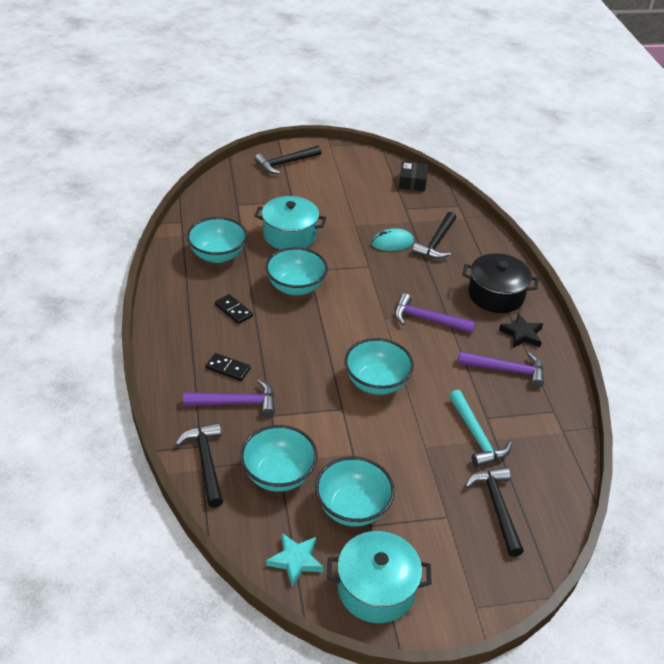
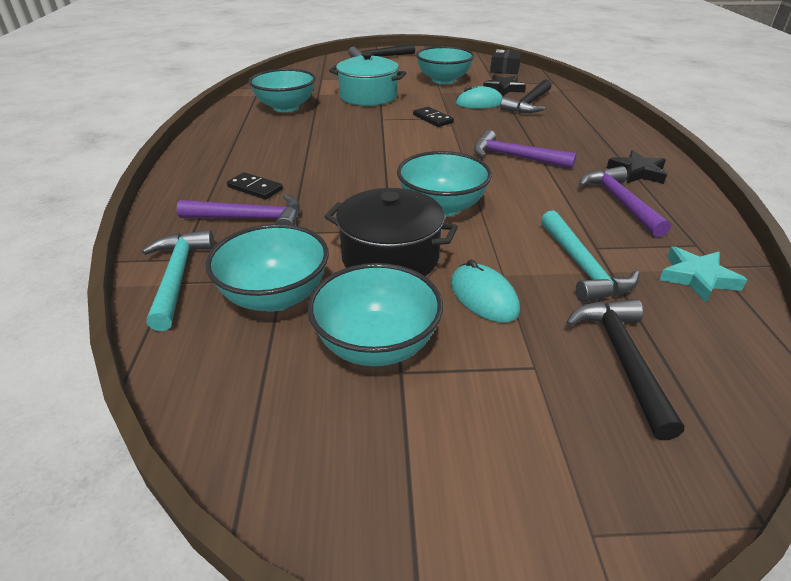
camera: 10 degrees right, 5 degrees down
(206, 462) = (178, 277): black hammer -> turquoise hammer
(233, 310) = (284, 144): black domino -> black domino (432, 119)
(295, 287) = (362, 129): turquoise bowl -> turquoise bowl (443, 80)
(295, 560) = (257, 417): turquoise star -> turquoise star (697, 277)
(376, 588) = (391, 478): turquoise pot -> none
(413, 217) = (503, 88): none -> black star
(413, 466) = (483, 297): none -> turquoise mouse
(496, 295) = (600, 141): black pot -> black pot (390, 257)
(506, 370) = (620, 202): purple hammer -> purple hammer turned 120 degrees counterclockwise

